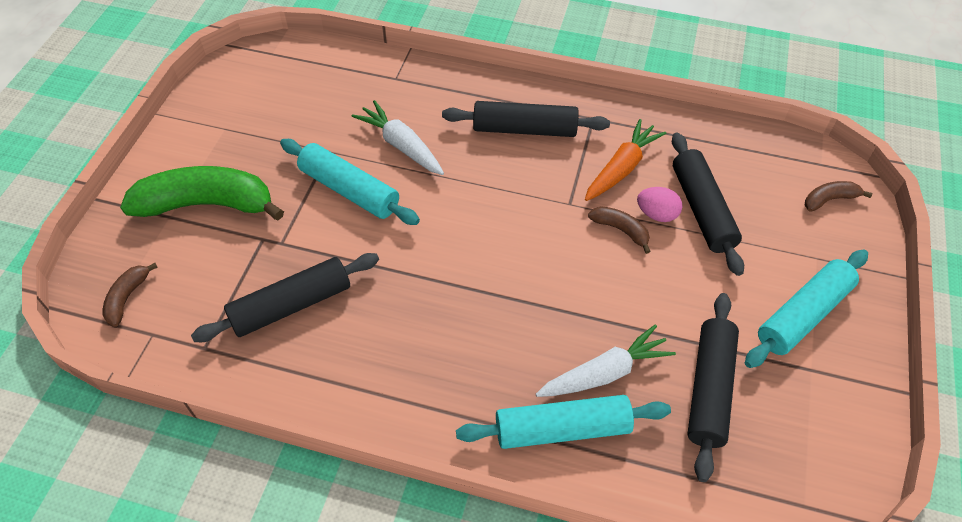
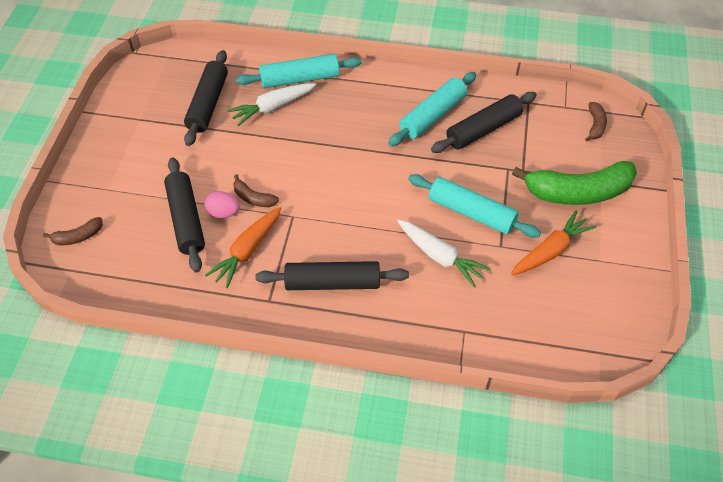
camera: 175 degrees right, 0 degrees up
(274, 142) = (550, 250): none -> orange carrot
(803, 315) = (133, 150): turquoise rolling pin -> turquoise rolling pin (432, 116)

